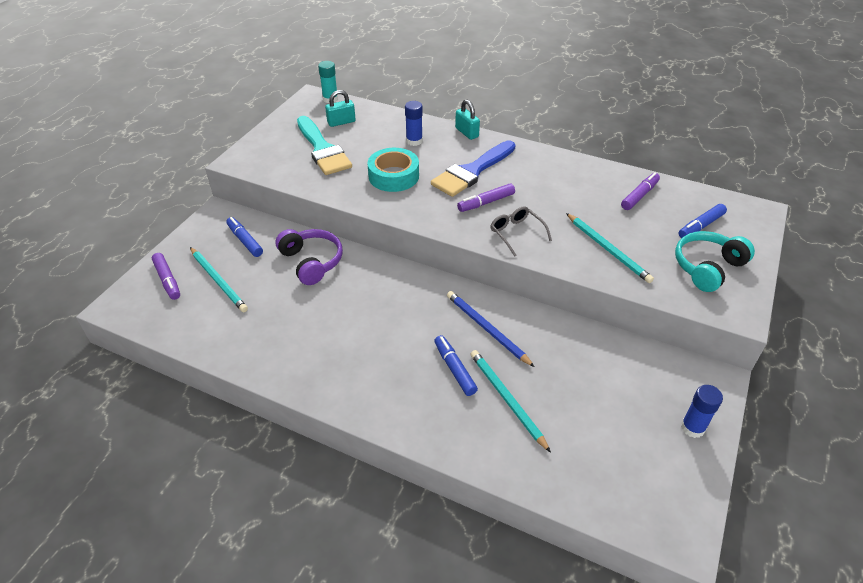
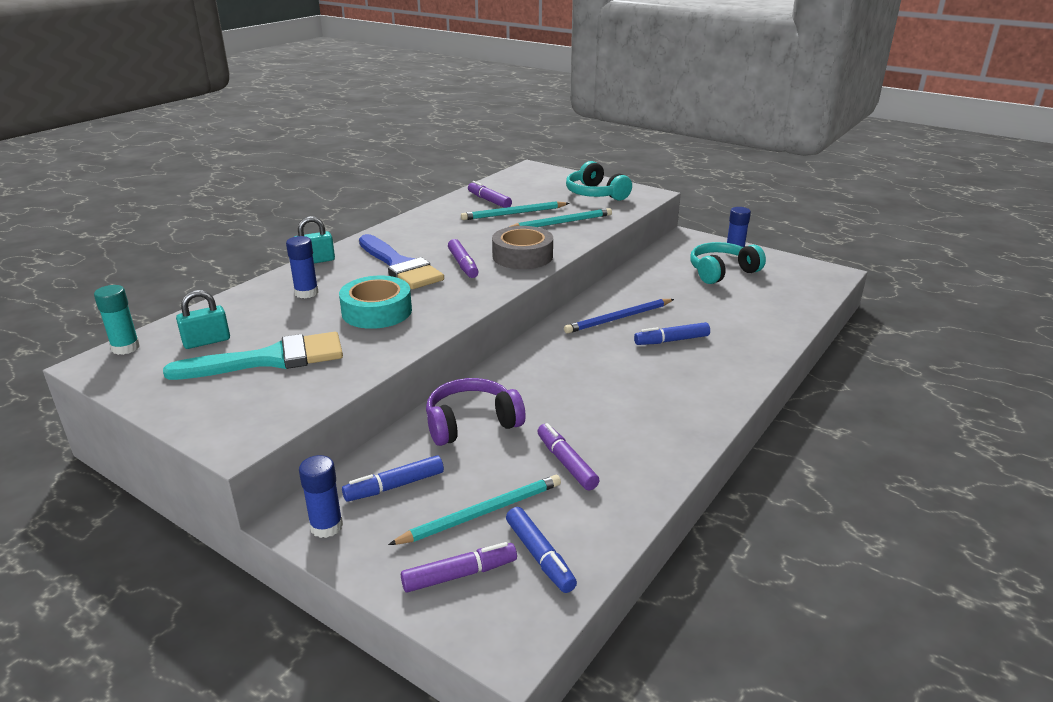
camera: 80 degrees left, 15 degrees down
(211, 223) = (326, 526): none -> blue glue stick
(268, 314) = (566, 463): none -> purple marker
(341, 122) = (206, 341): turquoise padlock -> turquoise padlock turned 75 degrees clockwise
(507, 399) = (709, 319): turquoise pencil -> turquoise pencil (513, 213)
(516, 233) = (522, 256): grey glasses -> grey tape
(629, 413) = (721, 272): none -> turquoise headphones
(700, 226) = (542, 187): blue marker -> blue marker (539, 556)

